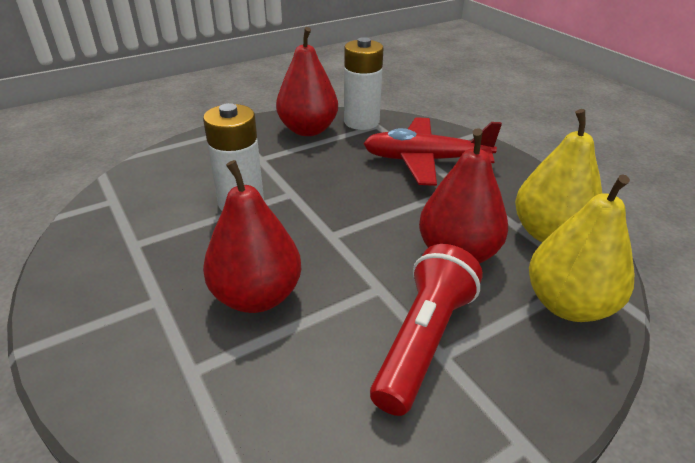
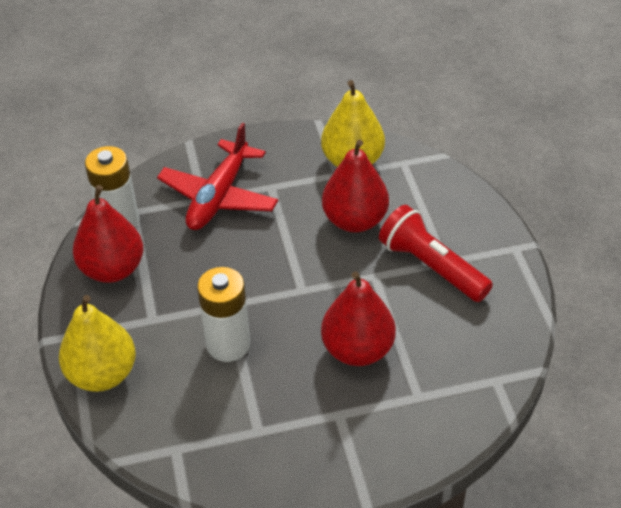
camera: 70 degrees left, 10 degrees up
(568, 304) = (425, 184): yellow pear -> yellow pear (102, 374)

